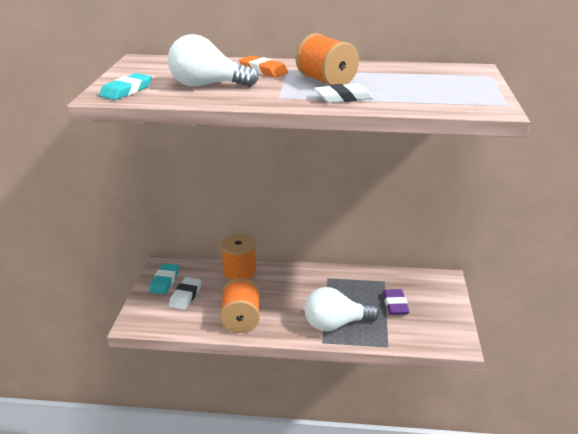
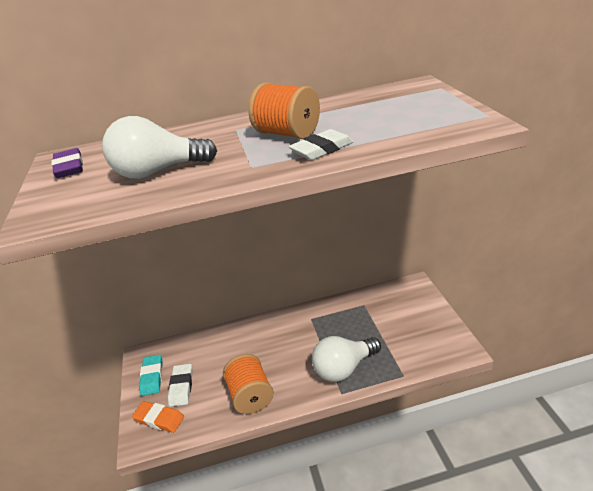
camera: 15 degrees left, 5 degrees up
(126, 91) = (63, 205): turquoise eraser -> none
(239, 274) = (225, 342): orange spool -> none
(263, 70) = (209, 137): orange eraser -> orange eraser (159, 419)
(395, 305) = (386, 327): purple eraser -> purple eraser (69, 167)

